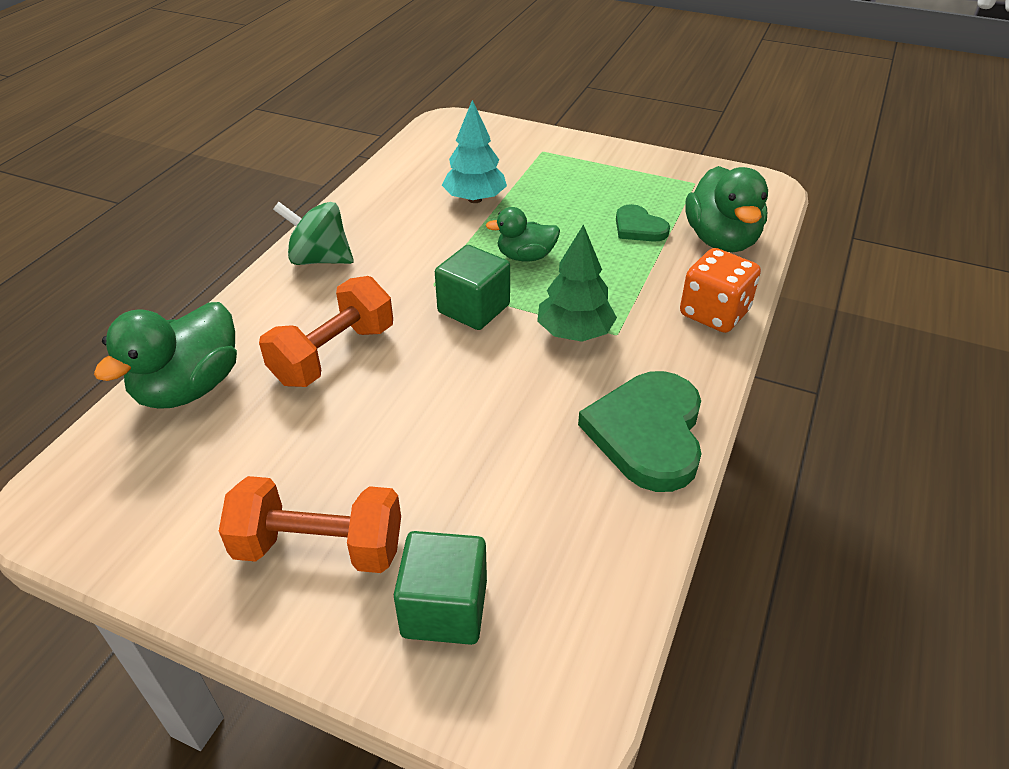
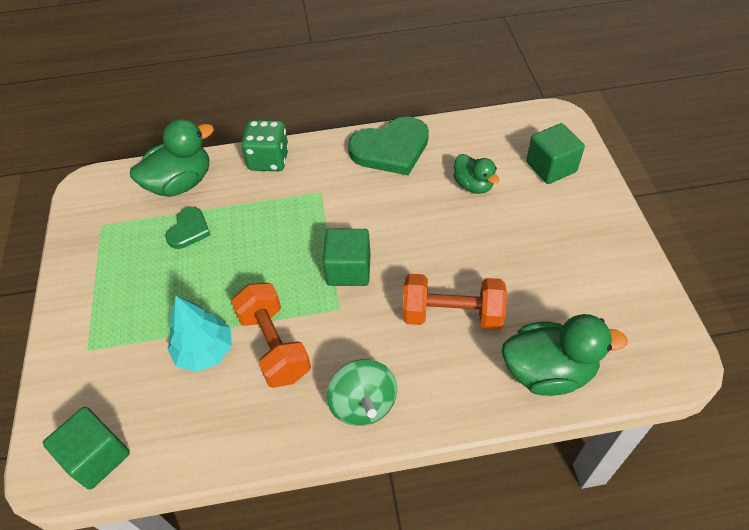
camera: 120 degrees left, 10 degrees up
(319, 548) = (571, 225): orange dumbbell -> orange dumbbell (274, 345)
(437, 138) = (97, 457): none -> green cube
(525, 256) = (268, 274): green duck -> green duck (473, 185)
(574, 333) = (334, 210): green tree -> none
(714, 313) = (268, 160): orange dice -> green dice

